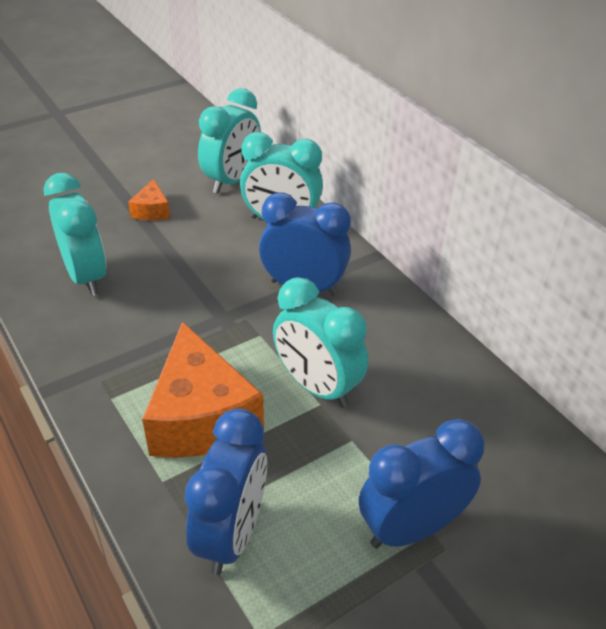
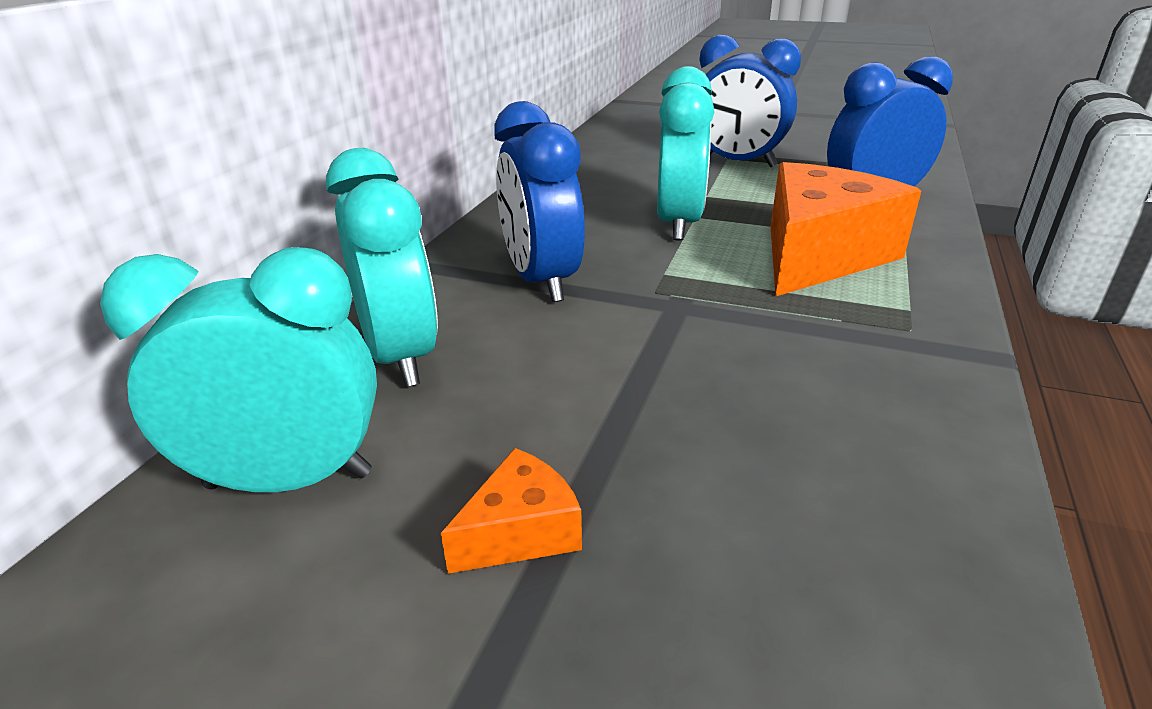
camera: 125 degrees left, 10 degrees down
(86, 276) = (814, 475): turquoise clock -> none

